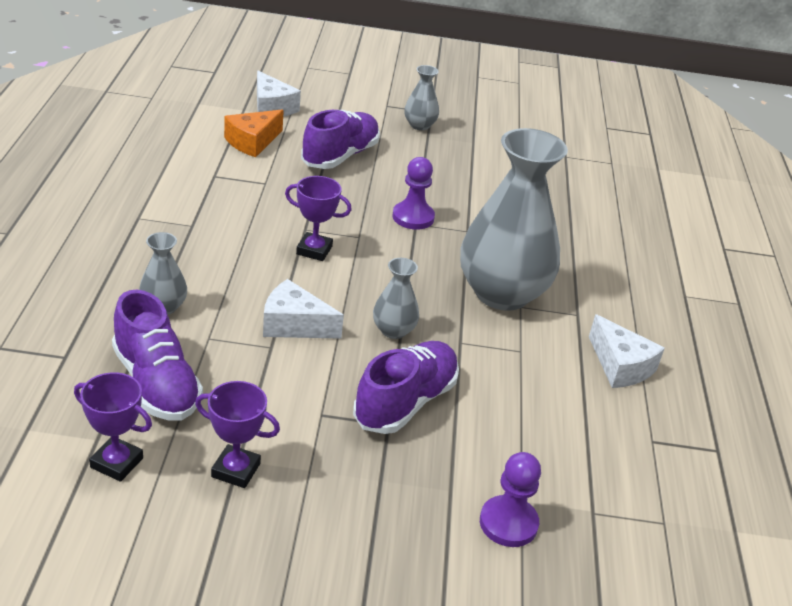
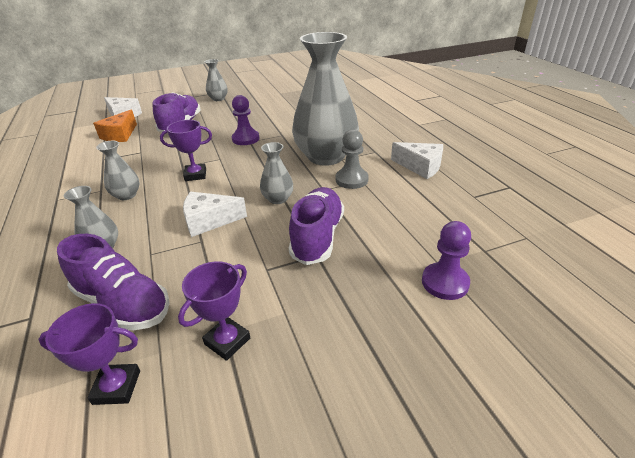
camera: 20 degrees left, 0 degrees up
(218, 246) = (126, 195): none -> grey vase
(236, 470) = (227, 341): purple trophy -> purple trophy turned 45 degrees counterclockwise
(508, 344) = (351, 180): none -> grey pawn

